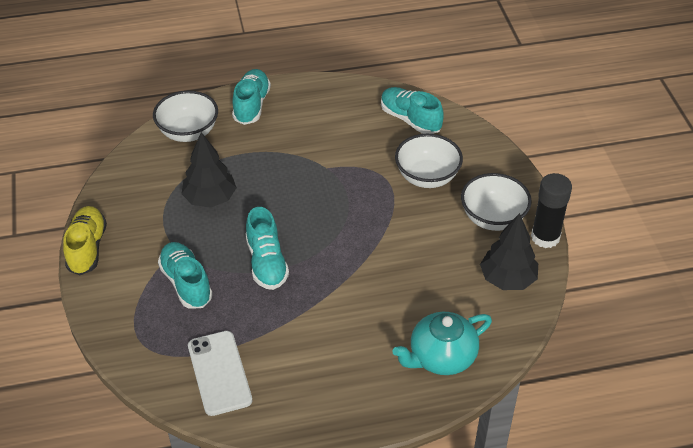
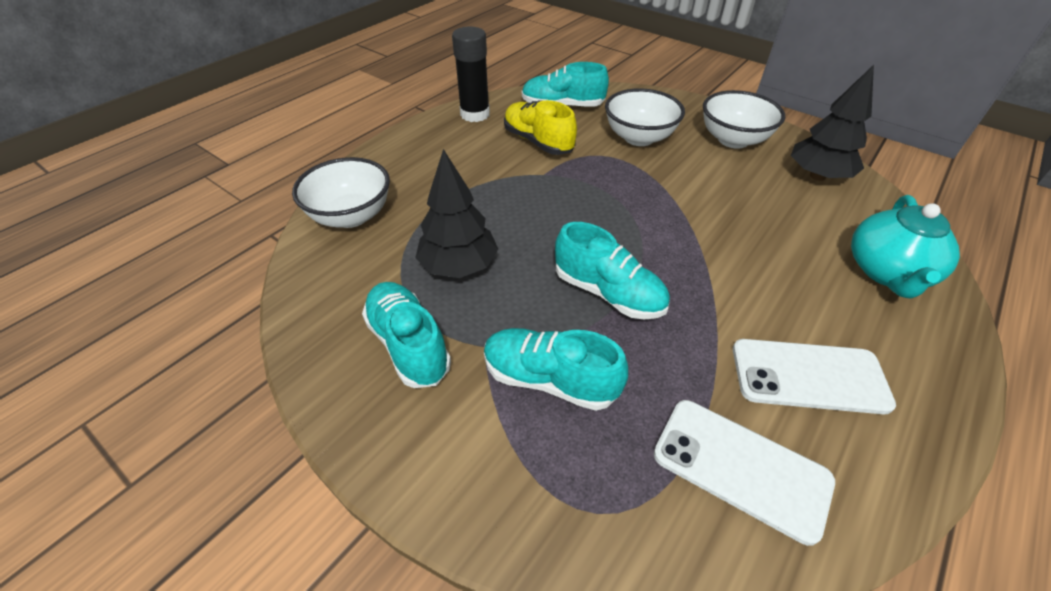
camera: 40 degrees left, 0 degrees up
(87, 248) = (356, 429): yellow shoe -> yellow shoe (538, 142)
(251, 105) = (396, 160): turquoise shoe -> turquoise shoe (408, 344)
(307, 366) = (808, 376): none -> white phone
(545, 237) = (788, 133): black glue stick -> black glue stick (475, 114)

